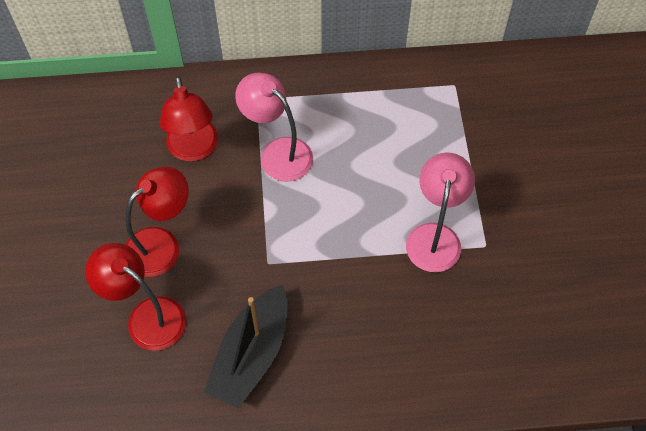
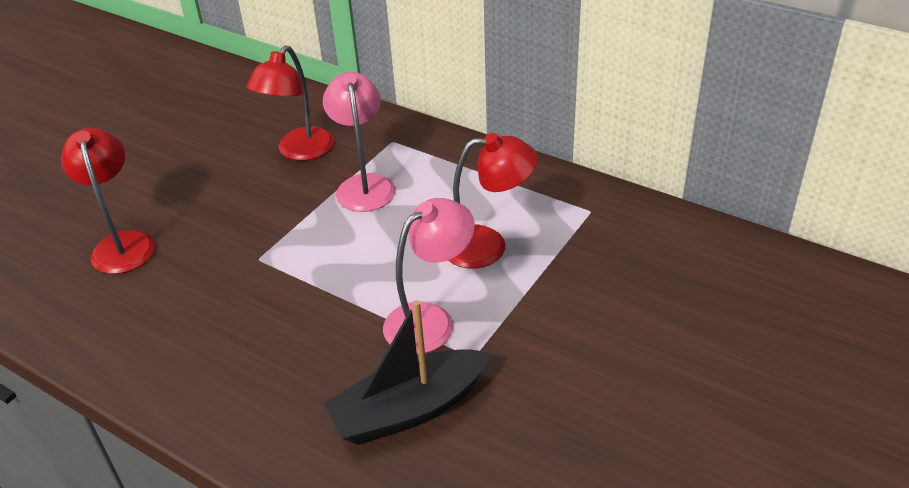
camera: 40 degrees right, 20 degrees down
(162, 244) = (195, 201): red lamp -> red lamp (488, 246)
(251, 354) = (162, 317): black boat -> black boat (409, 409)

